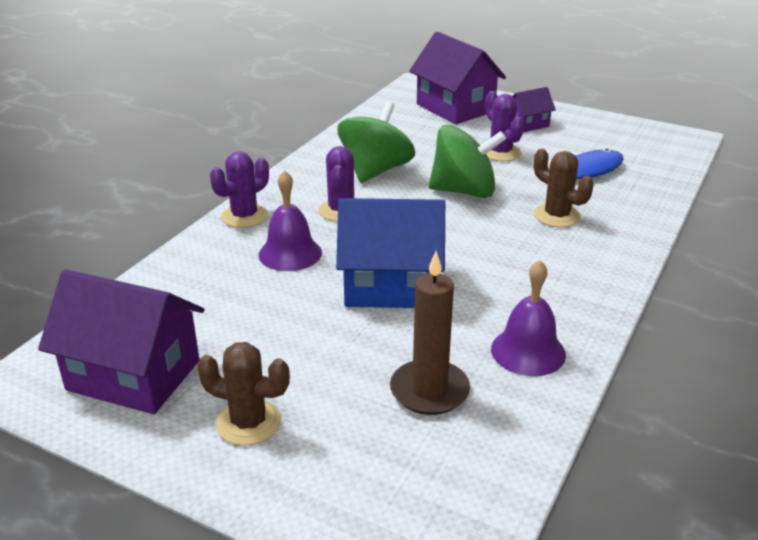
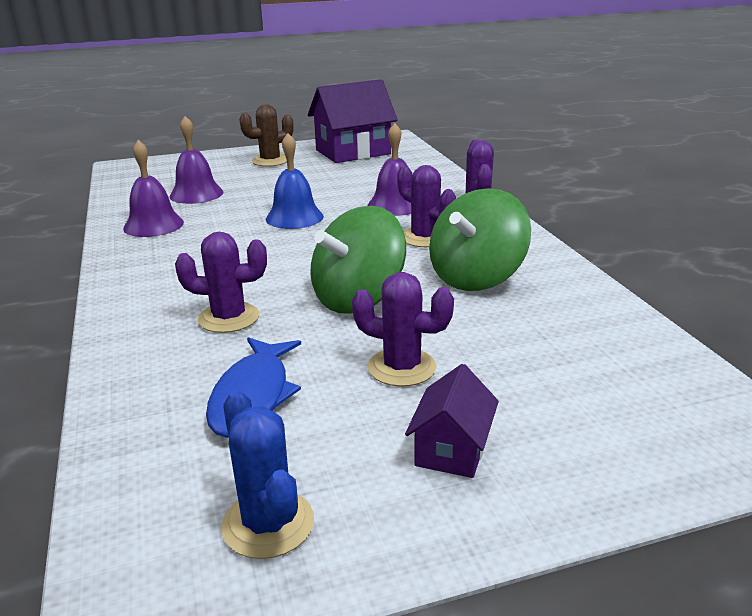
camera: 135 degrees right, 5 degrees down
(375, 171) = (476, 277): green spinning top -> green spinning top turned 60 degrees clockwise
(390, 286) = (294, 217): blue house -> blue bell
(429, 391) = (196, 194): brown candle -> purple bell
(455, 108) = (606, 419): purple house -> none
(557, 216) = (229, 318): brown cactus -> purple cactus
(622, 135) = (268, 524): none -> blue cactus

